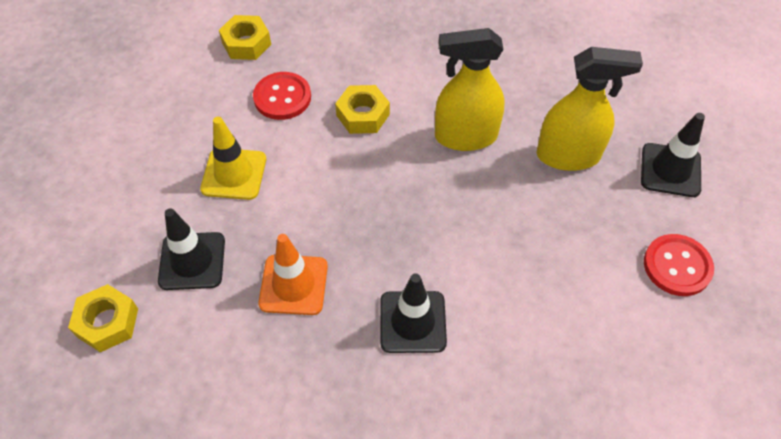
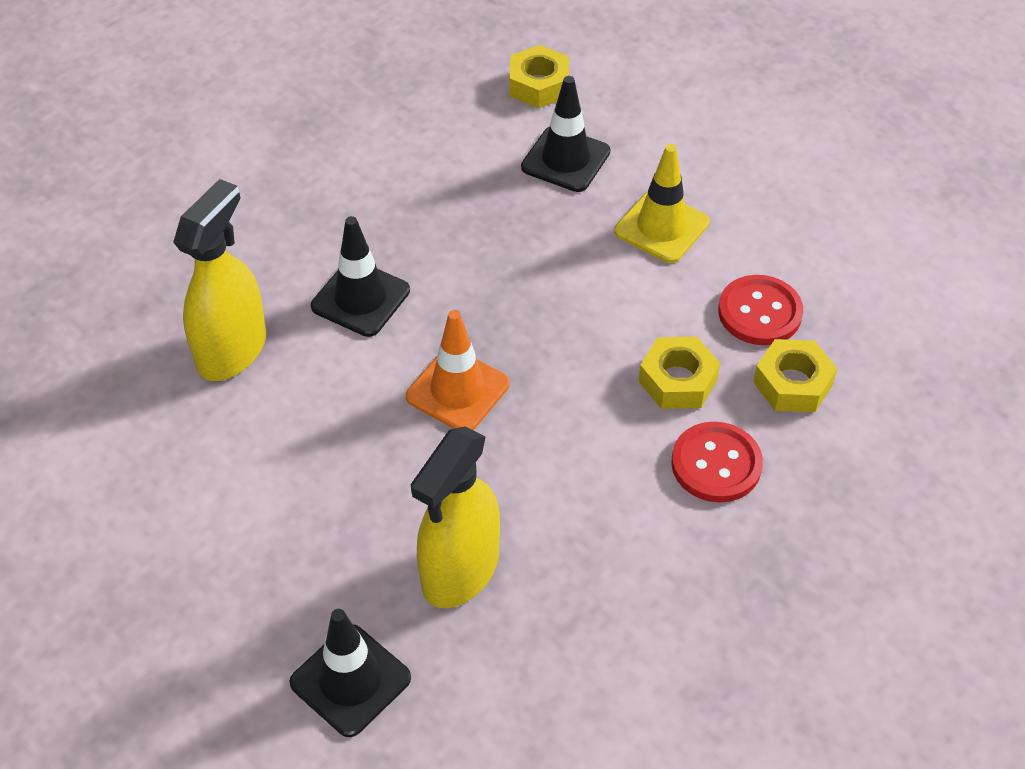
camera: 120 degrees right, 5 degrees down
(246, 43) = (886, 312): yellow nut -> yellow nut (793, 383)
(293, 285) = (477, 224): orange traffic cone -> orange traffic cone (457, 390)
(465, 136) = (570, 472): yellow spray bottle -> yellow spray bottle (232, 350)
(677, 266) = (222, 583): red button -> red button (716, 464)

